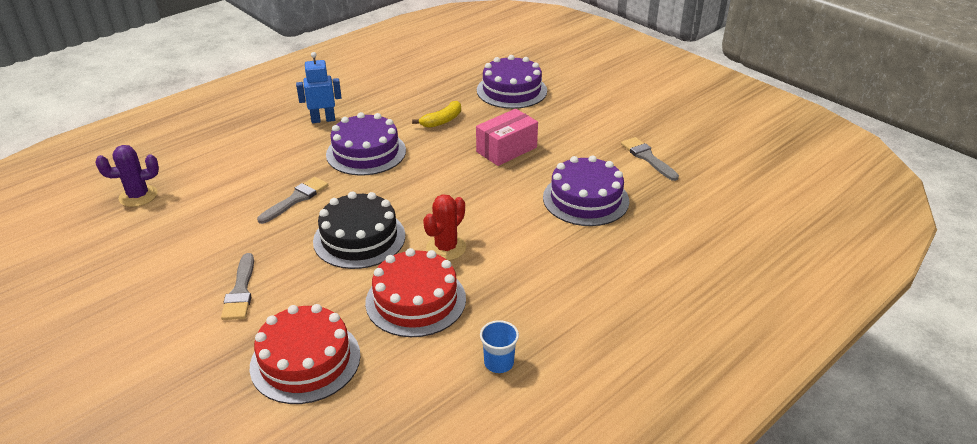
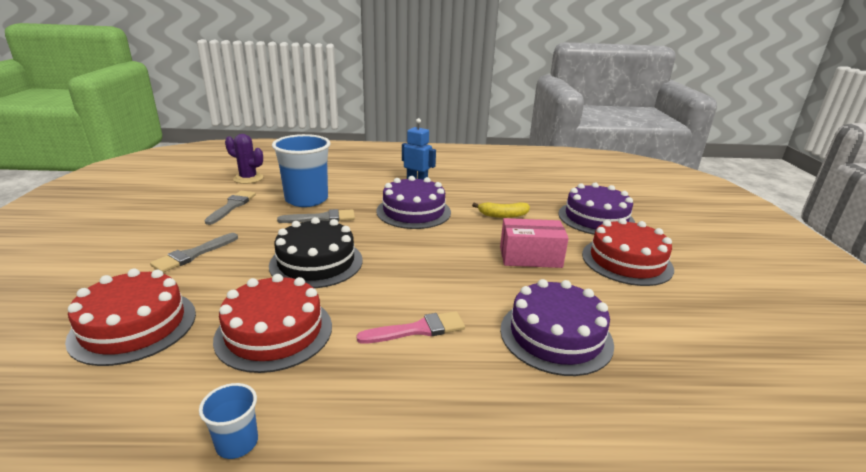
camera: 40 degrees right, 10 degrees down
(247, 188) = (306, 199): none -> blue cup
(446, 248) = (363, 305): red cactus -> none
(504, 243) = (418, 329): none -> pink brush
(569, 120) = (626, 261): none -> red cake
(647, 158) = (684, 333): grey brush -> grey brush (232, 206)

